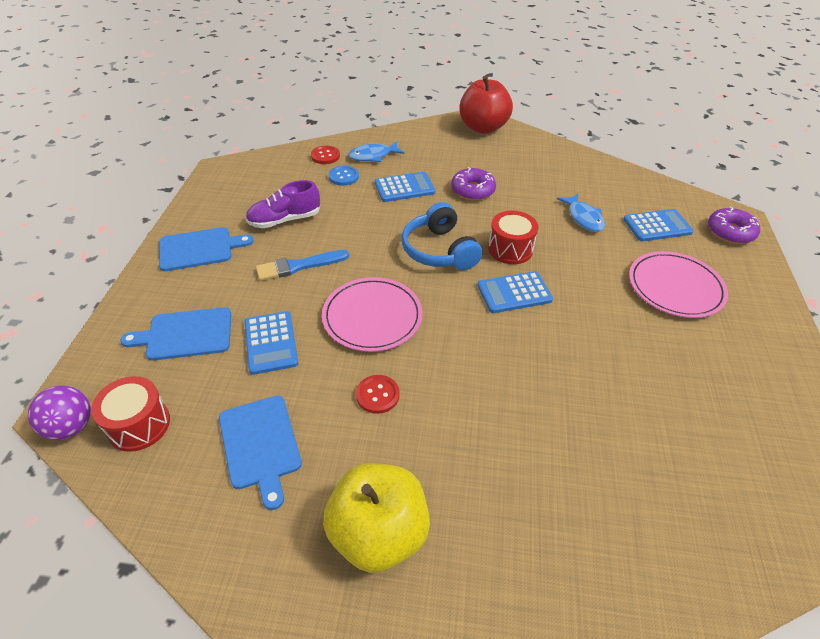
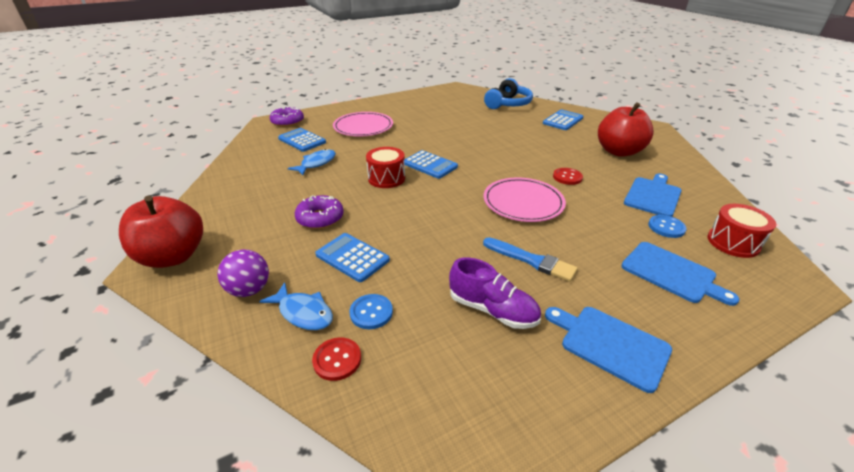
camera: 125 degrees left, 10 degrees down
(71, 427) = (792, 269): purple ball -> purple ball (249, 290)
(217, 394) = (666, 227): none -> blue button
(271, 343) = (606, 229): blue calculator -> blue calculator (563, 120)
(378, 533) = (618, 151): yellow apple -> red apple
(439, 250) = (423, 204): blue headphones -> blue headphones (508, 104)

